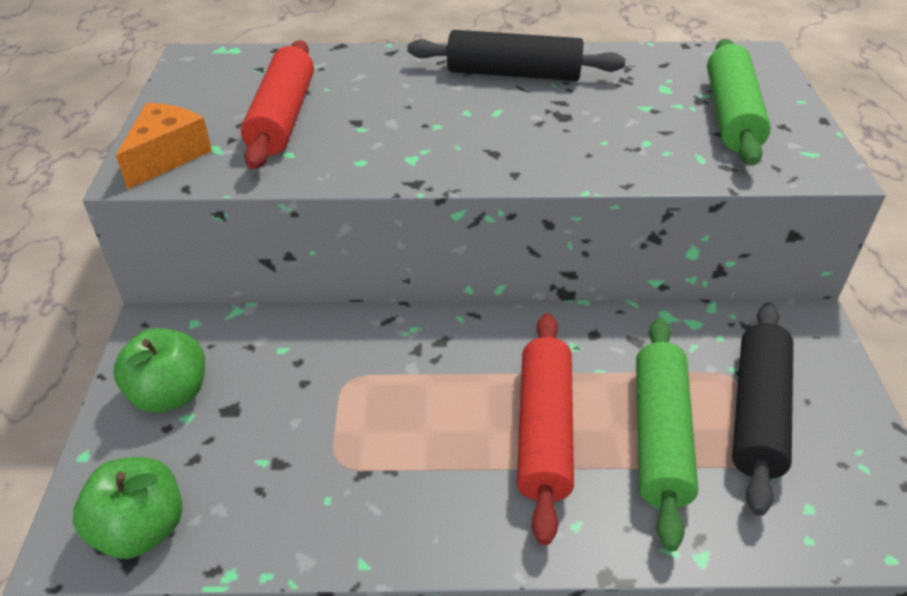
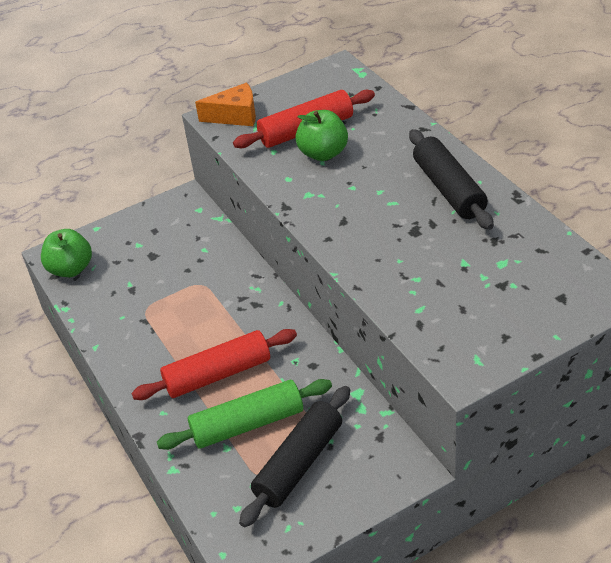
camera: 65 degrees right, 0 degrees up
(170, 394) = (148, 231): green apple -> green apple (323, 153)
(731, 115) = (495, 306): green rolling pin -> none
(757, 413) = (299, 463): black rolling pin -> black rolling pin turned 45 degrees counterclockwise

